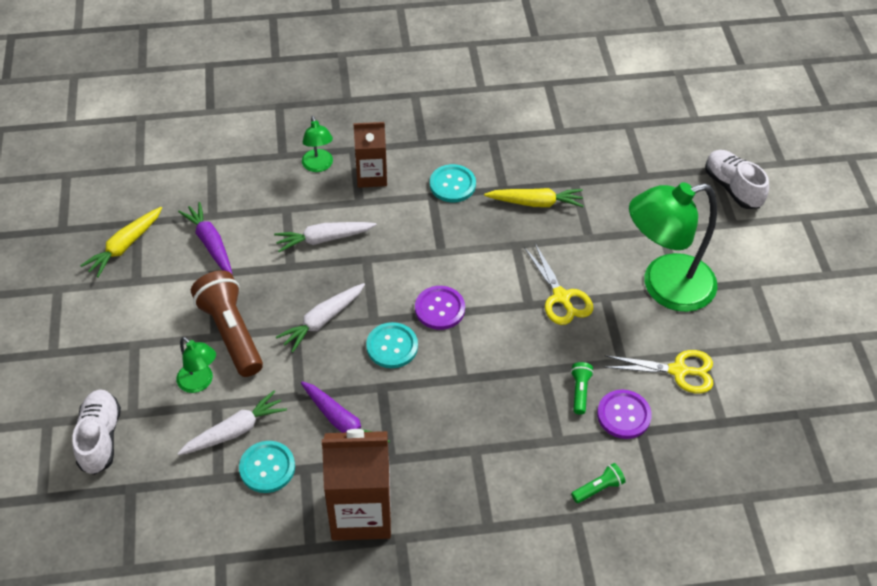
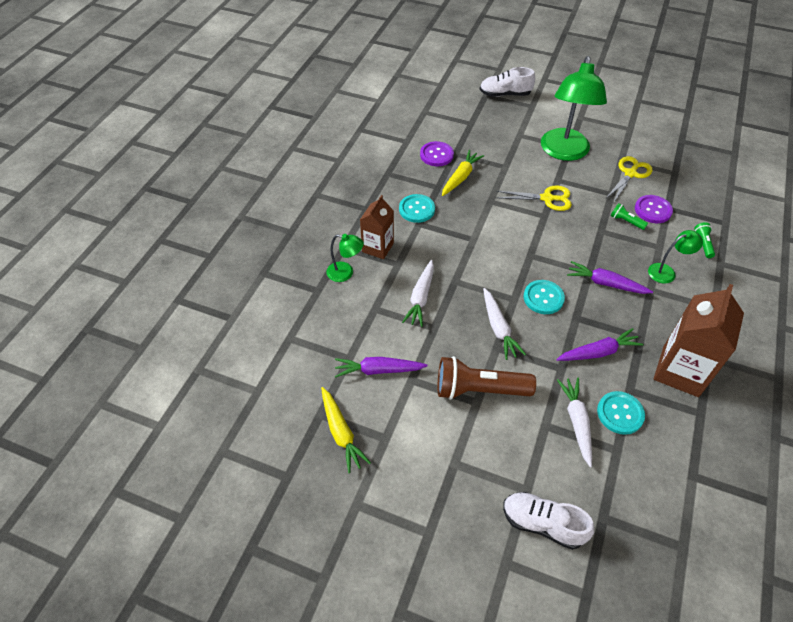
camera: 60 degrees left, 0 degrees up
(200, 382) = (518, 429): green lamp -> green lamp (666, 272)
(440, 309) = (524, 260): purple button -> purple button (436, 155)
(454, 400) = (606, 283): none -> purple carrot

